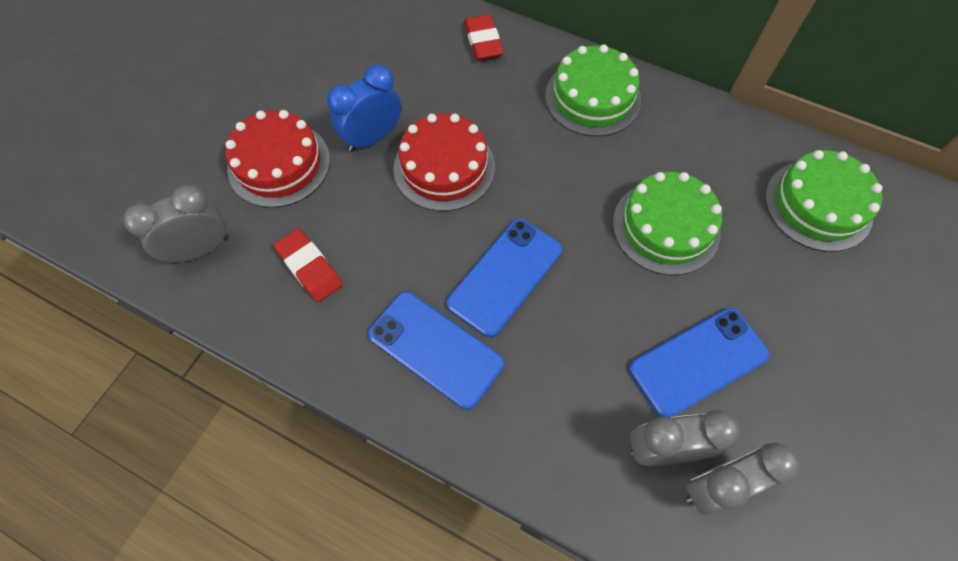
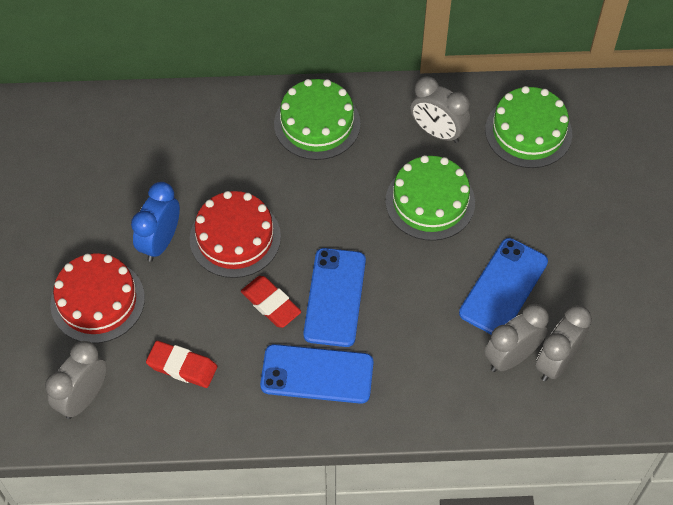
camera: 30 degrees left, 5 degrees down
(483, 41) = (197, 116): red eraser -> red eraser (271, 304)
(714, 161) = (437, 132): none -> grey clock

